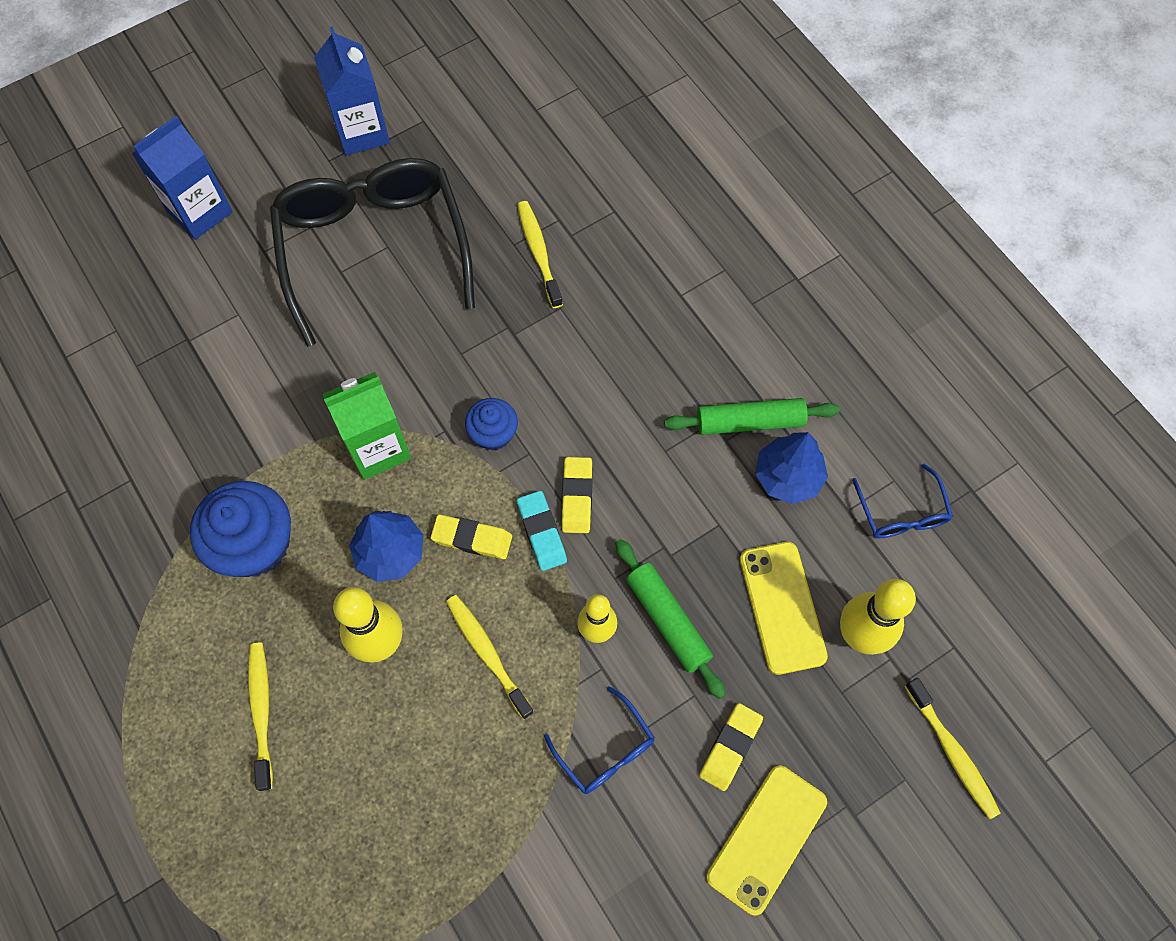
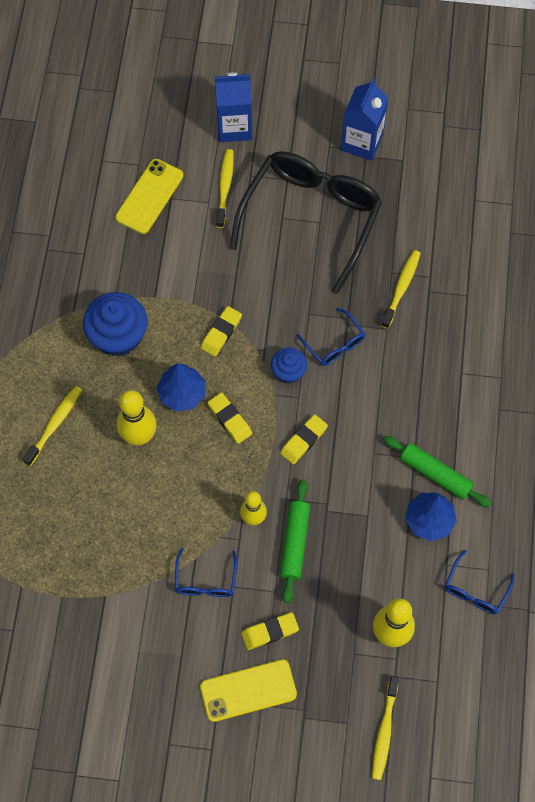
camera: 40 degrees right, 0 degrees up
(378, 448) = (221, 333): green carton -> yellow eraser
(487, 653) = (188, 484): yellow toothbrush -> yellow toothbrush (225, 187)
(518, 365) = (334, 344): none -> blue glasses
(542, 532) = (269, 444): turquoise eraser -> none
(782, 607) = (362, 585): yellow phone -> yellow phone (149, 196)

